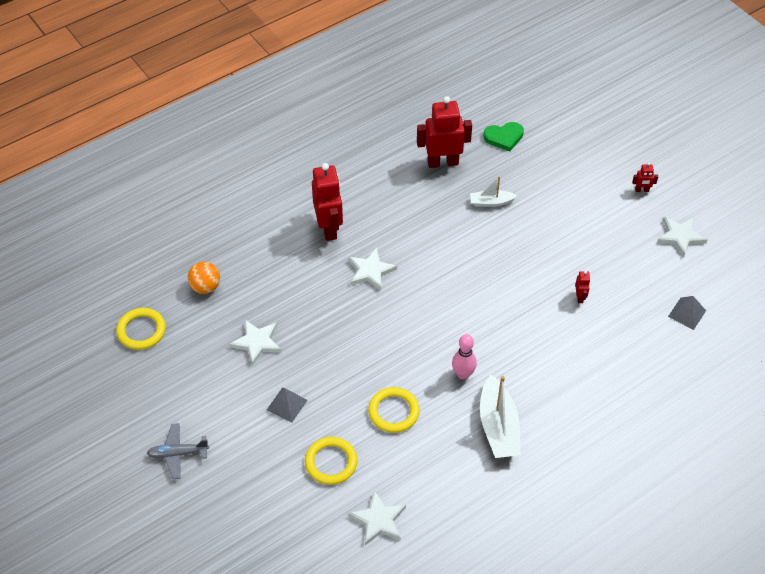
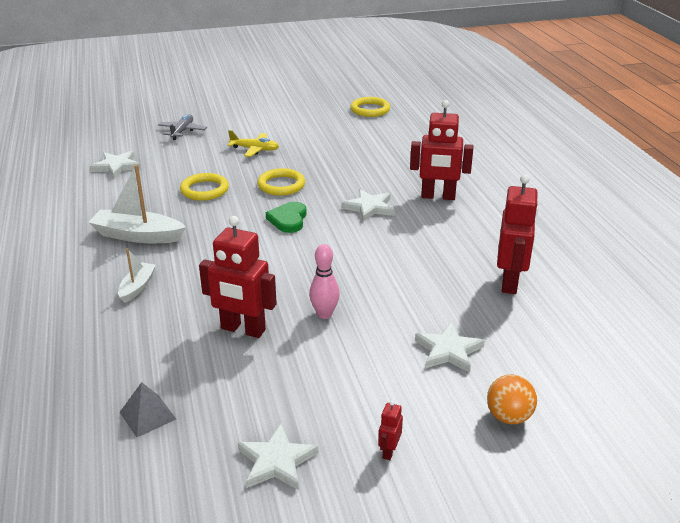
camera: 110 degrees right, 20 degrees down
(178, 453) = (250, 109): grey plane -> grey plane (182, 131)
(205, 287) = (399, 135): orange ball -> orange ball (508, 417)
(257, 342) = (325, 147): white star -> white star (448, 350)
(287, 405) = (254, 149): grey pyramid -> yellow plane
(331, 462) = (185, 157): yellow ring -> yellow ring (281, 185)
(463, 374) = (210, 230): pink bowling pin -> pink bowling pin (324, 314)
(491, 202) = (428, 302): white boat -> white boat (137, 287)
(504, 137) = (543, 342): green heart -> green heart (288, 219)
(580, 297) = (243, 329): red robot -> red robot, size x2.28

